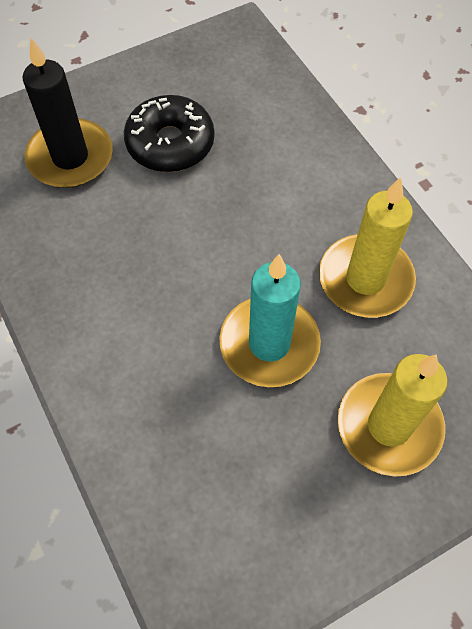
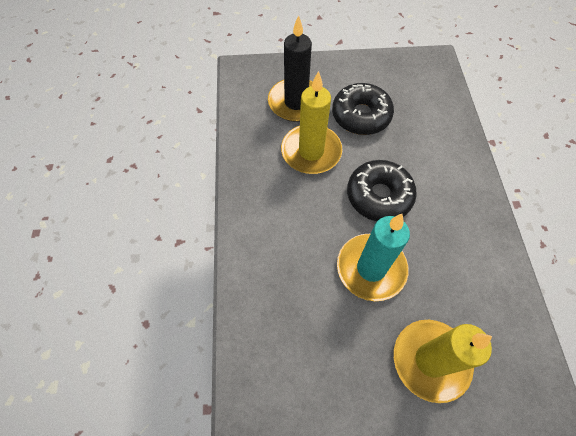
camera: 25 degrees right, 0 degrees up
(240, 244) = (379, 196): none -> black donut
(365, 279) = (455, 252): yellow candle -> yellow candle (311, 151)

